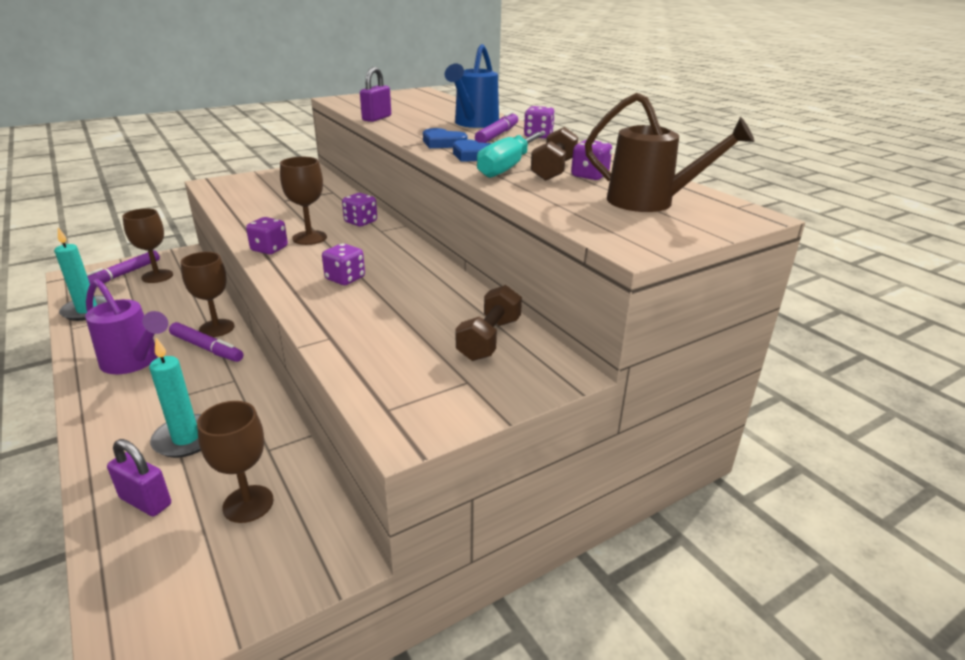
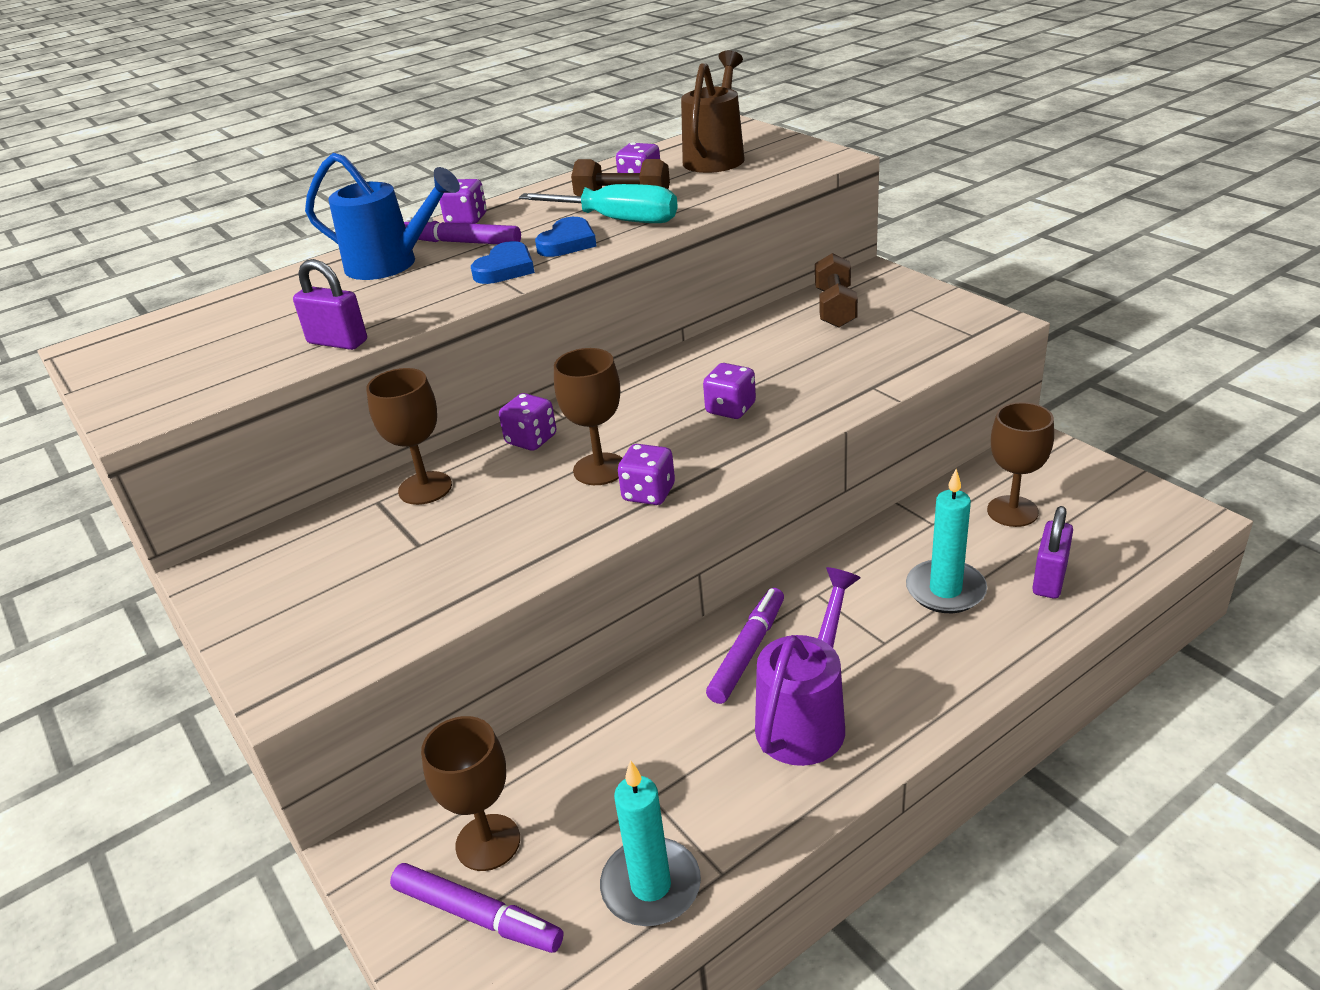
camera: 90 degrees left, 5 degrees up
(217, 328) = (687, 663): brown goblet -> brown goblet (425, 488)
(489, 339) = (835, 308): brown dumbbell -> brown dumbbell turned 75 degrees clockwise

